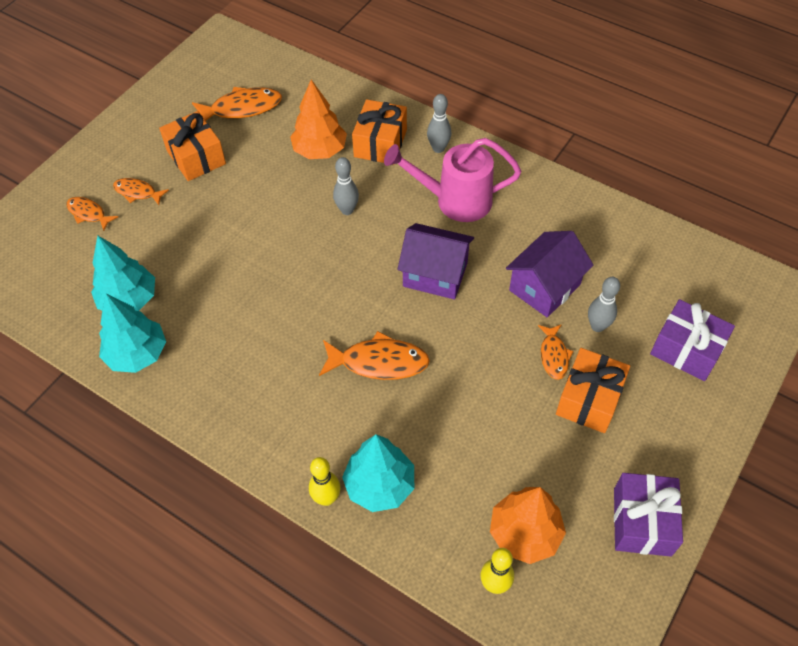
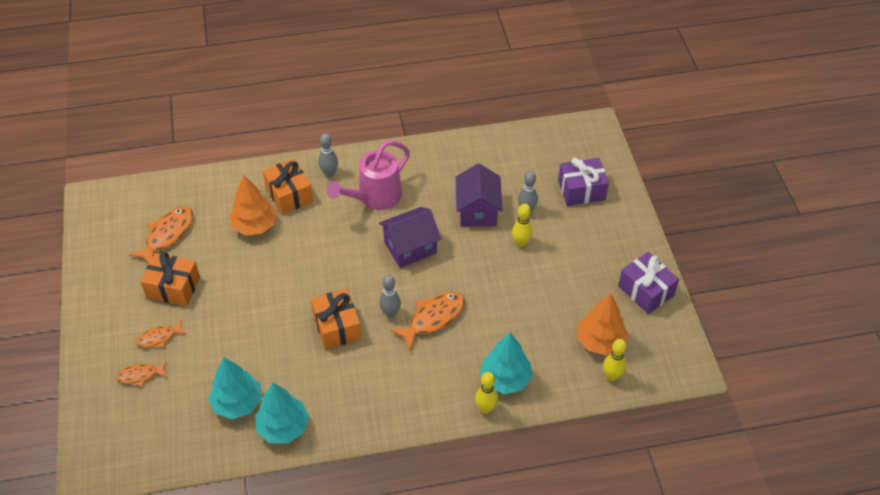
camera: 45 degrees left, 5 degrees down
(347, 210) = (315, 249): grey bowling pin -> grey bowling pin (390, 313)
(553, 356) = (521, 243): orange fish -> yellow bowling pin
(589, 399) = (561, 251): orange gift -> orange gift (337, 327)

